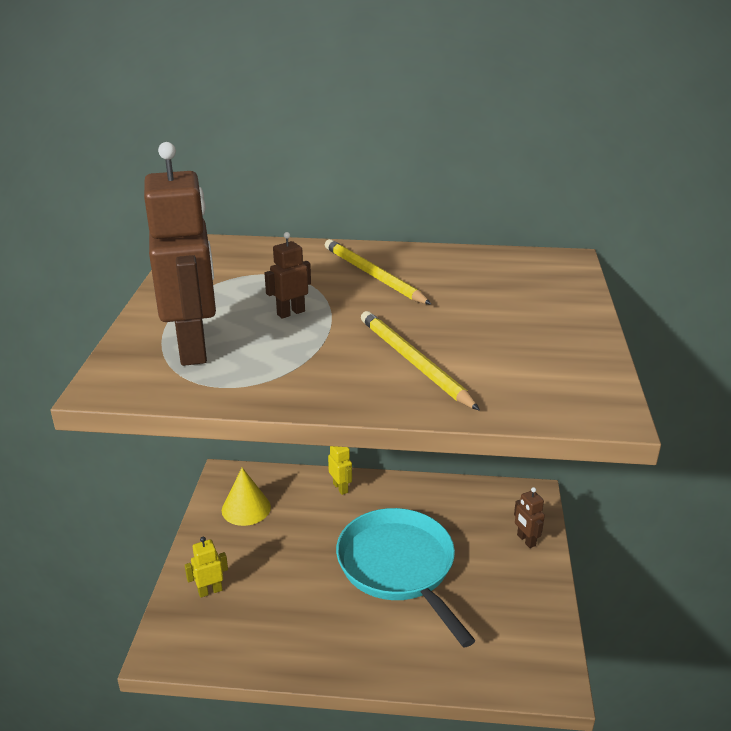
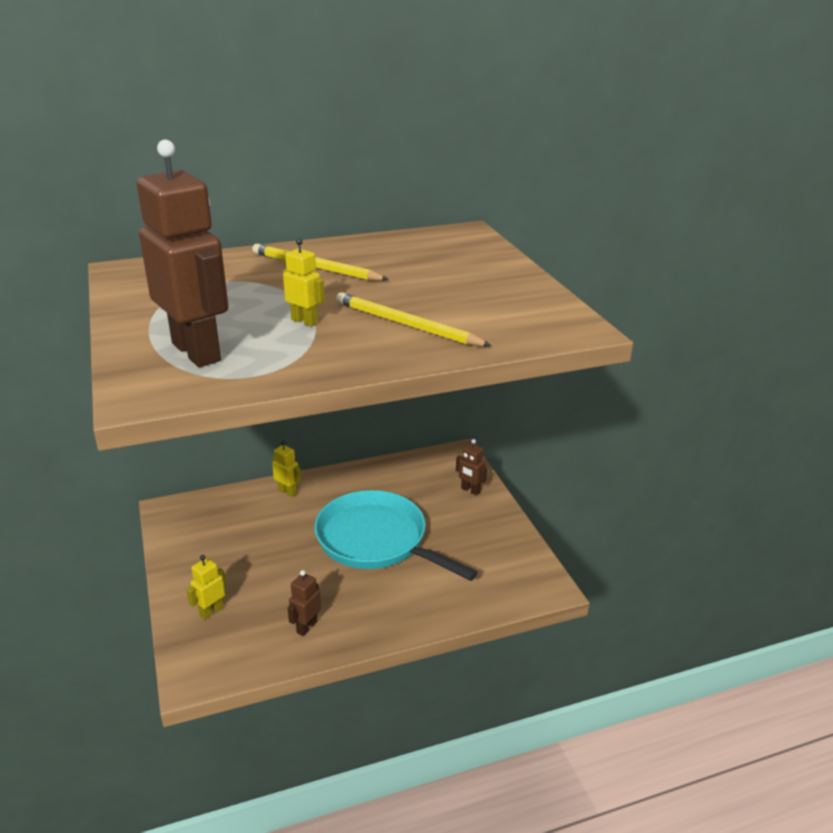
camera: 25 degrees left, 0 degrees up
(246, 508) = (205, 532): yellow cone -> none
(290, 313) = (265, 308): brown robot -> brown robot (306, 627)
(316, 336) = (305, 321): none -> yellow robot

